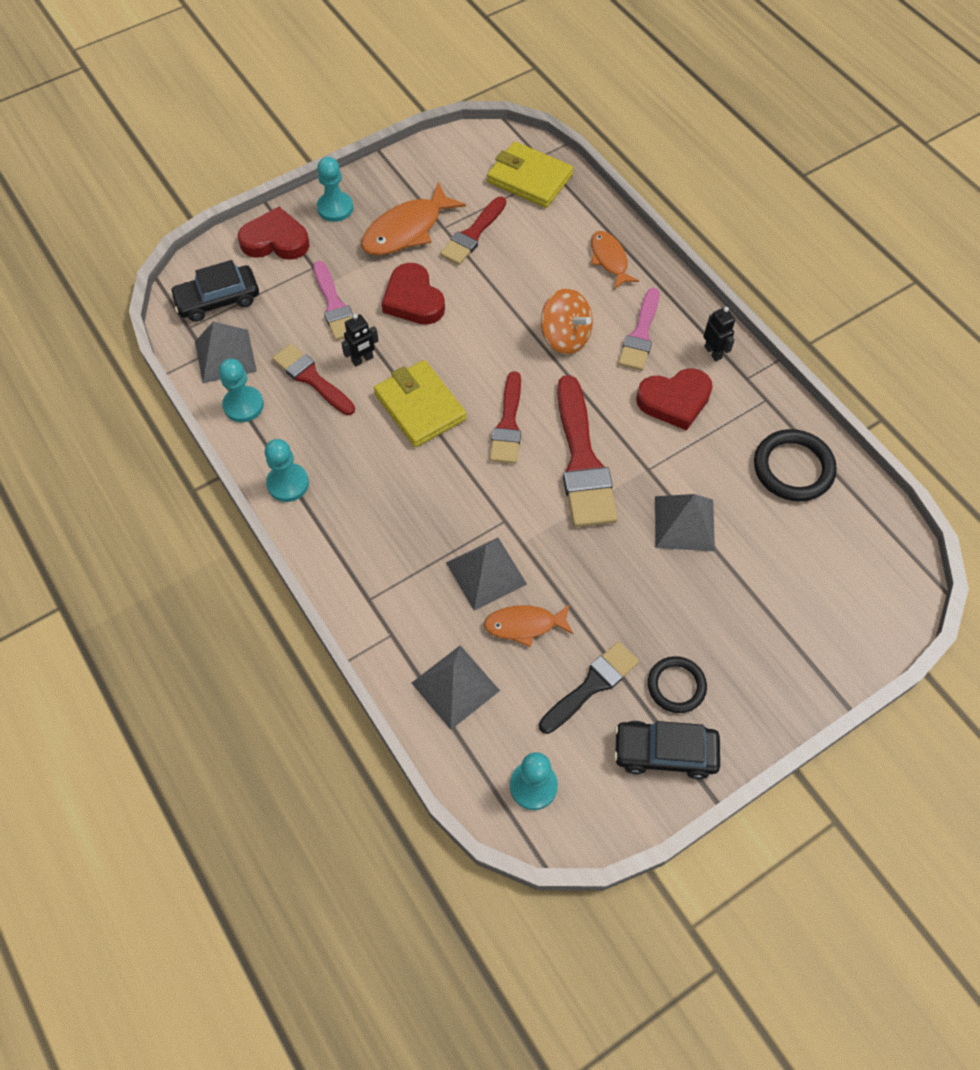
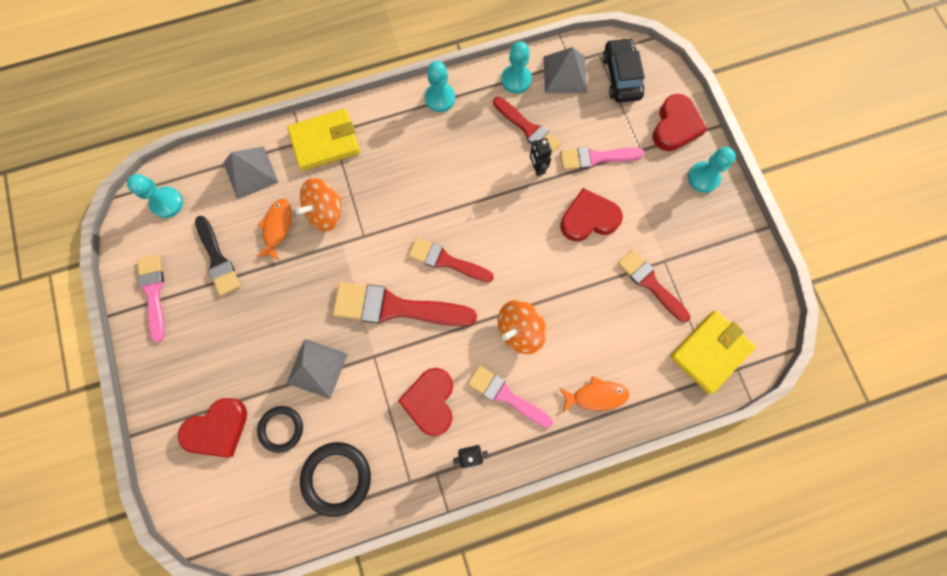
camera: 105 degrees right, 15 degrees up
(311, 378) = (528, 129): red brush -> red brush turned 75 degrees clockwise
(407, 230) = (666, 230): orange fish -> none
(420, 406) = (481, 200): yellow wallet -> yellow wallet (325, 142)
(486, 573) = (325, 212): grey pyramid -> orange spinning top
(664, 752) = (154, 292): black car -> pink brush
(676, 686) = (195, 316): black ring -> black ring (281, 428)
(797, 609) = (218, 428): none -> red heart

